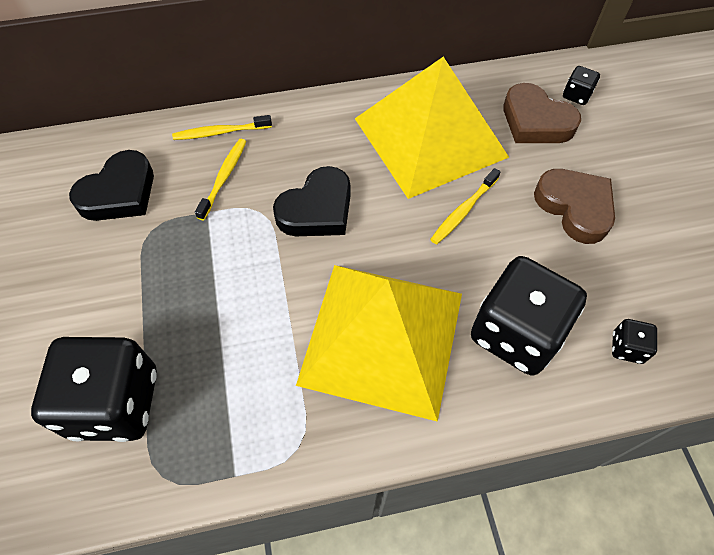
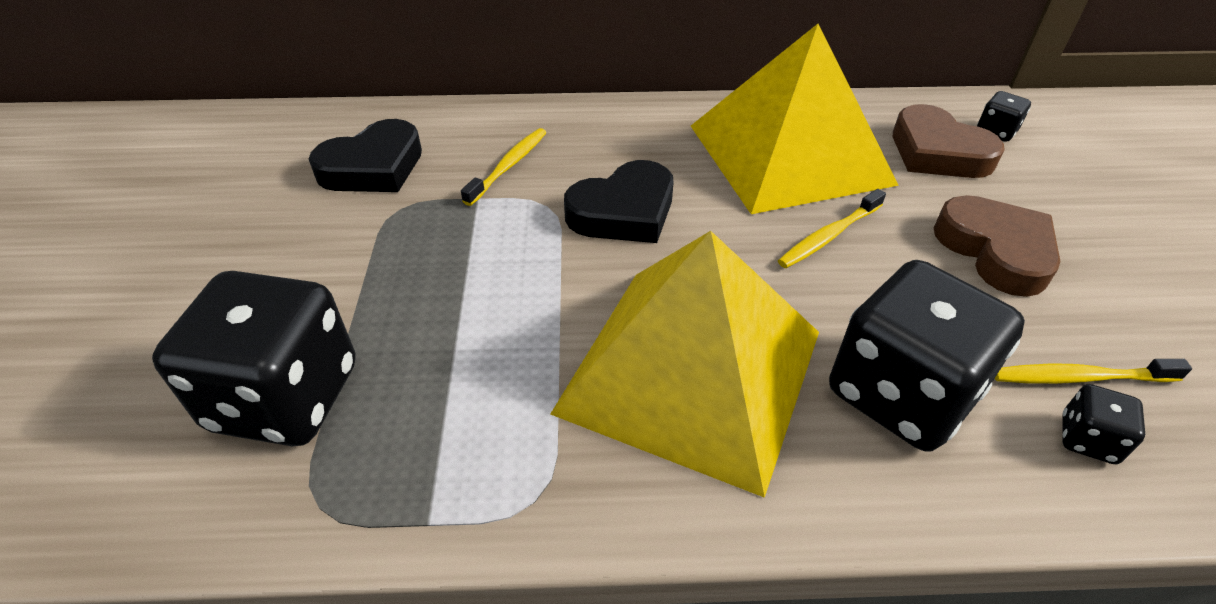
camera: 10 degrees right, 15 degrees down
(220, 132) = (516, 122): yellow toothbrush -> yellow toothbrush (1079, 377)

